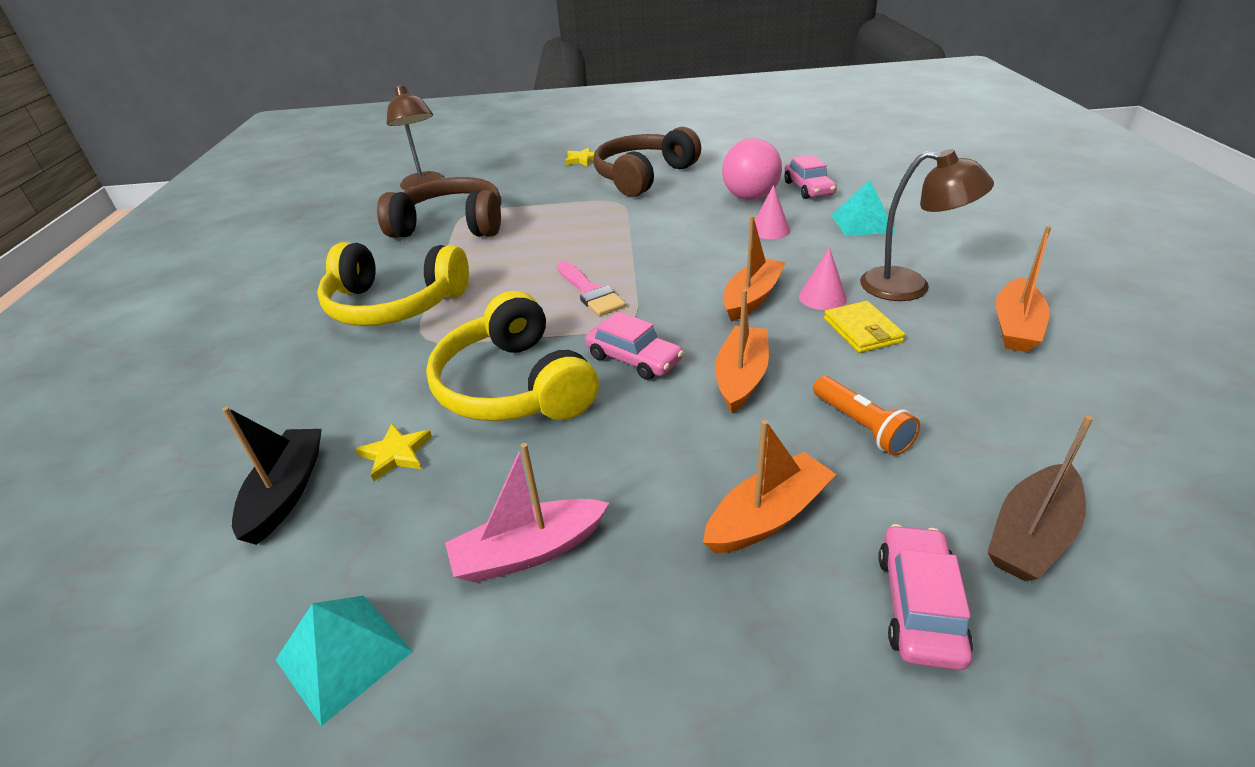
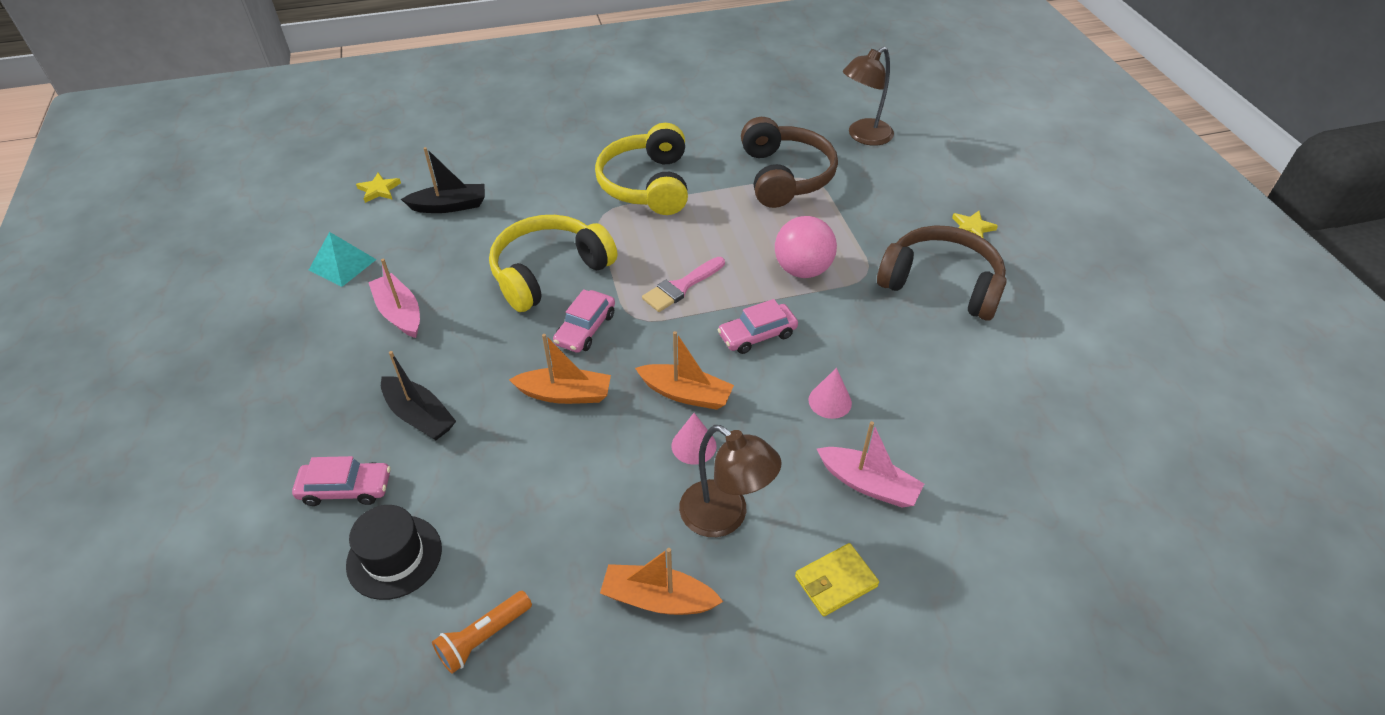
camera: 75 degrees right, 10 degrees up
(396, 454) = (480, 238): yellow star -> yellow star (379, 190)
(750, 197) = (911, 380): pink ball -> pink ball (802, 270)
(768, 516) = (419, 416): orange boat -> black boat
(808, 188) = (955, 433): pink car -> pink car (757, 335)
(861, 426) = (507, 468): orange flashlight -> orange flashlight (483, 637)
(862, 223) = (868, 484): turquoise pyramid -> pink boat
(862, 330) = (639, 474): yellow wallet -> yellow wallet (836, 581)
(909, 287) = (725, 517): brown lamp -> brown lamp turned 60 degrees counterclockwise
(1031, 535) = (394, 556): brown boat -> black hat

